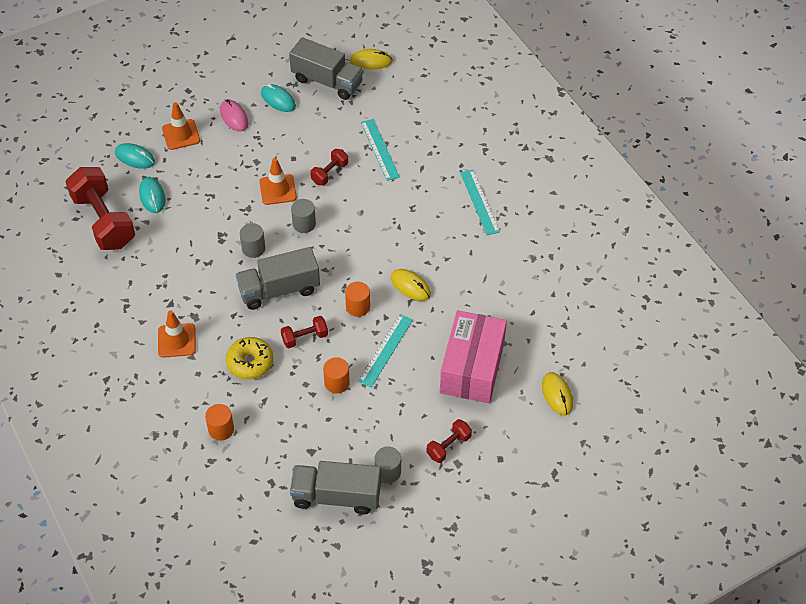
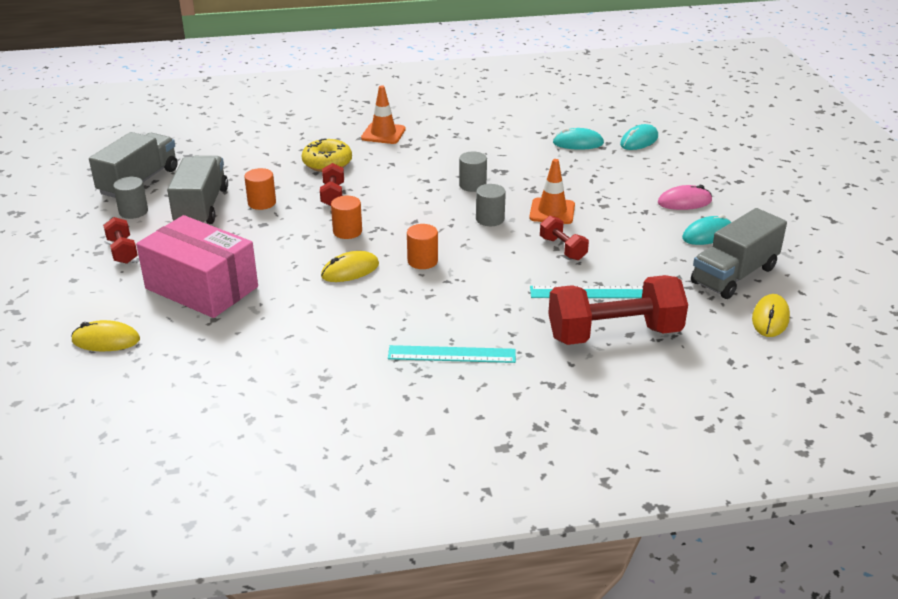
camera: 110 degrees right, 20 degrees down
(103, 221) = (556, 118): red dumbbell -> red dumbbell (614, 334)
(181, 134) = (665, 168): orange traffic cone -> none
(221, 429) = (266, 141): orange cylinder -> orange cylinder (422, 261)
(279, 290) = (406, 191): grey truck -> grey truck (201, 207)
(385, 350) = (276, 237): turquoise ruler -> none

